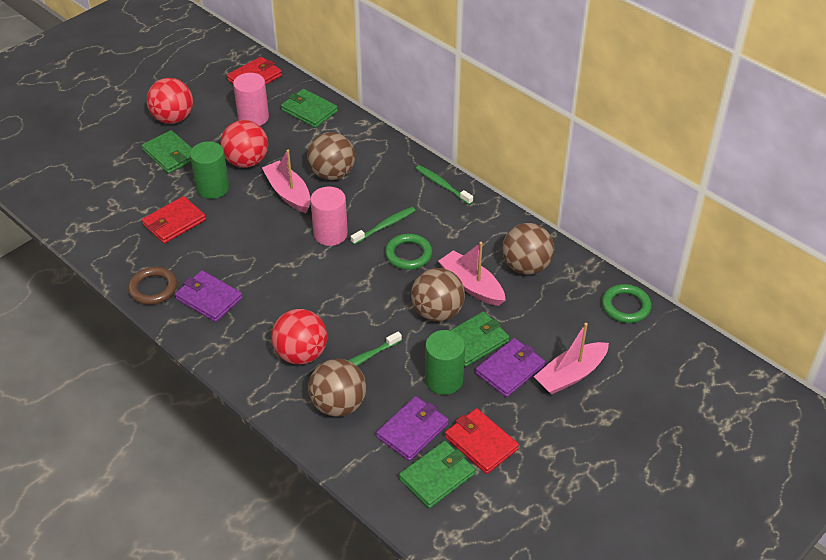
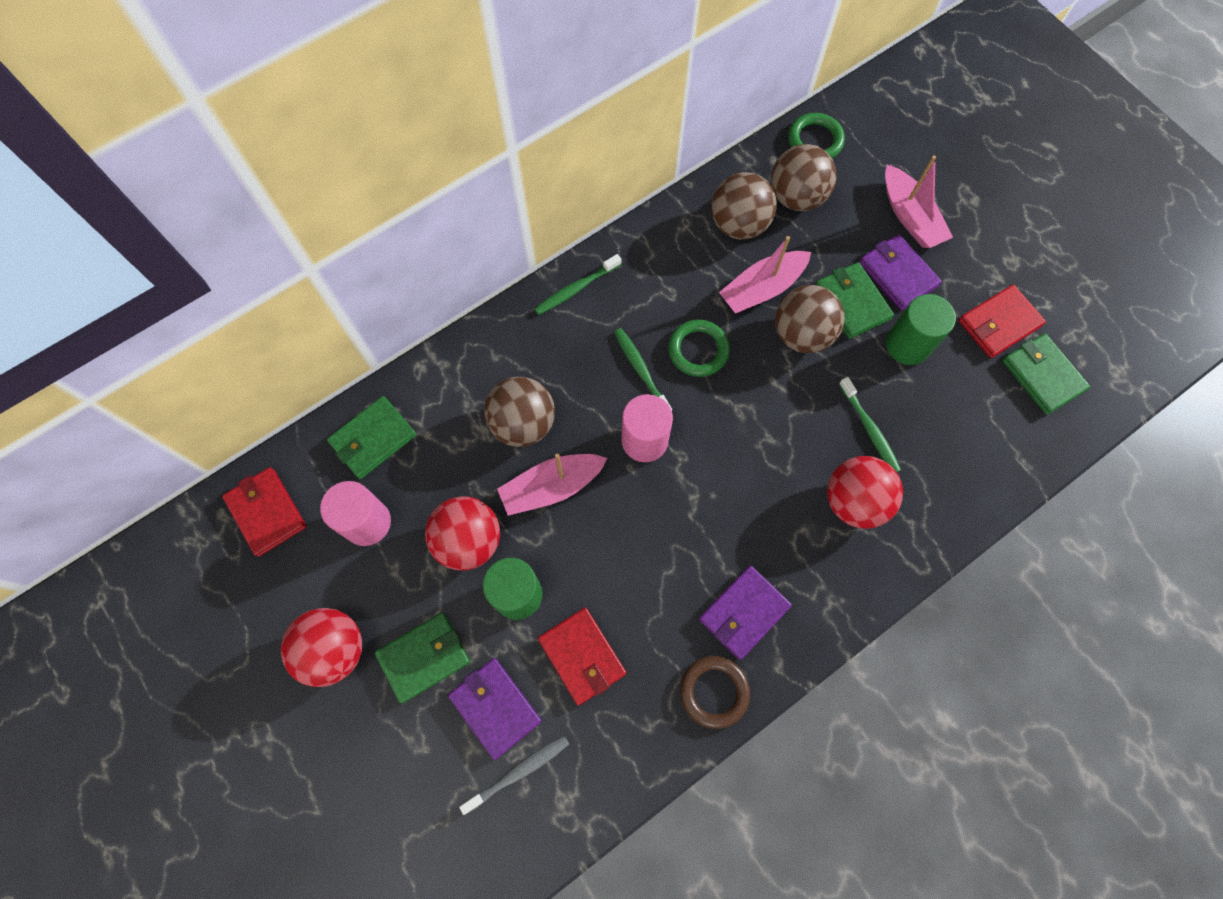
camera: 80 degrees left, 25 degrees up
(101, 204) = (518, 772): none -> grey toothbrush
(338, 405) = (937, 466): brown ball -> brown ball (796, 197)
(412, 430) = (979, 390): purple wallet -> purple wallet (495, 707)

